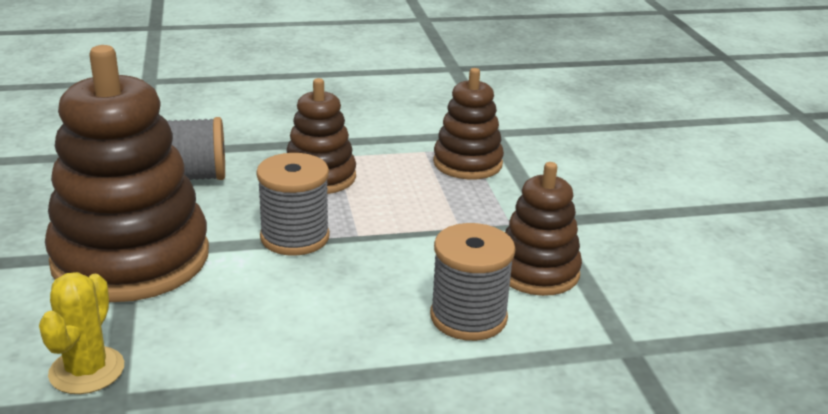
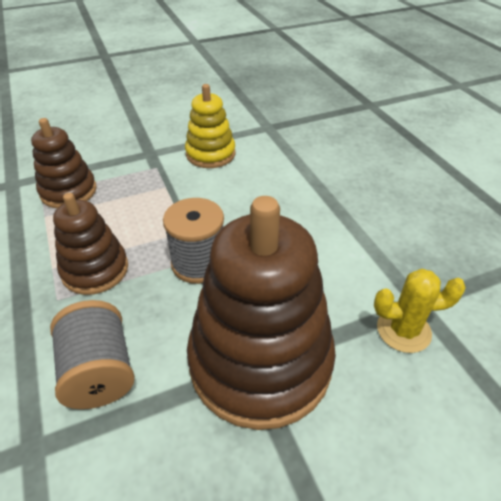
camera: 100 degrees left, 15 degrees up
(468, 317) = (265, 174): grey spool -> none
(537, 271) = (210, 154): brown stacking toy -> yellow stacking toy

